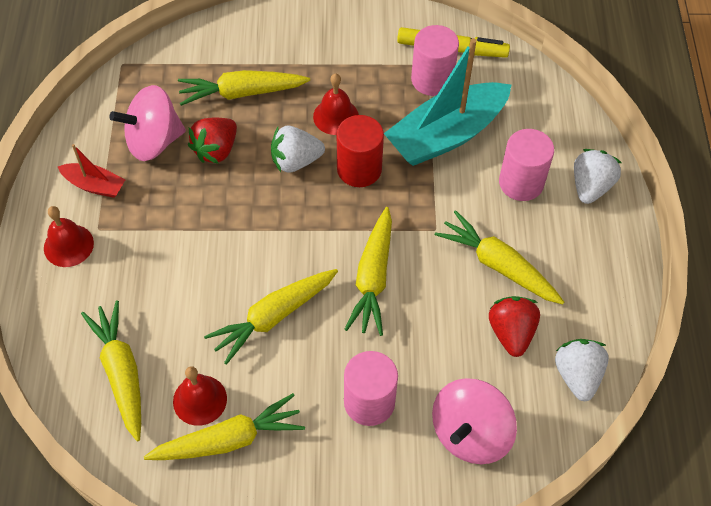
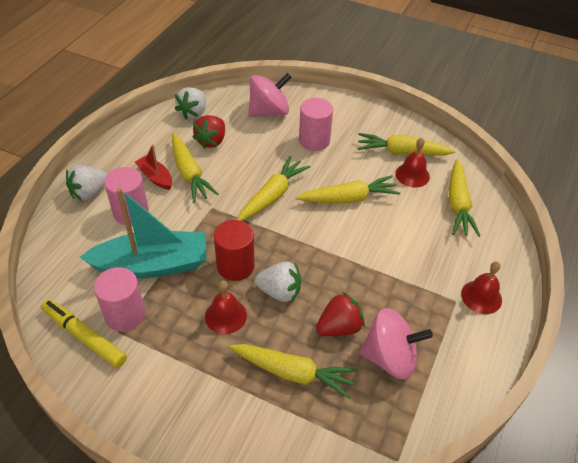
camera: 155 degrees left, 10 degrees down
(94, 185) = (451, 337): red boat -> red boat (155, 177)

